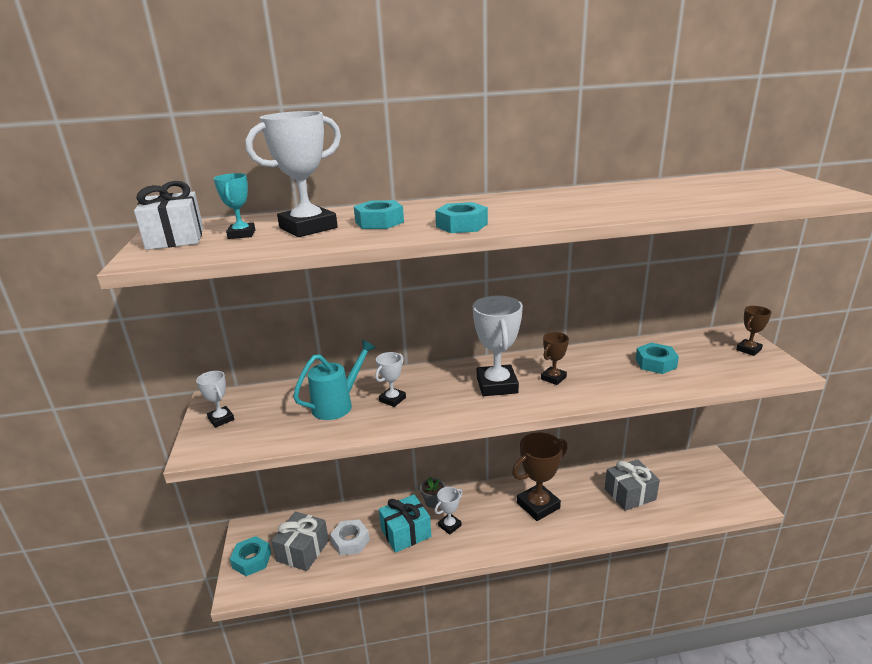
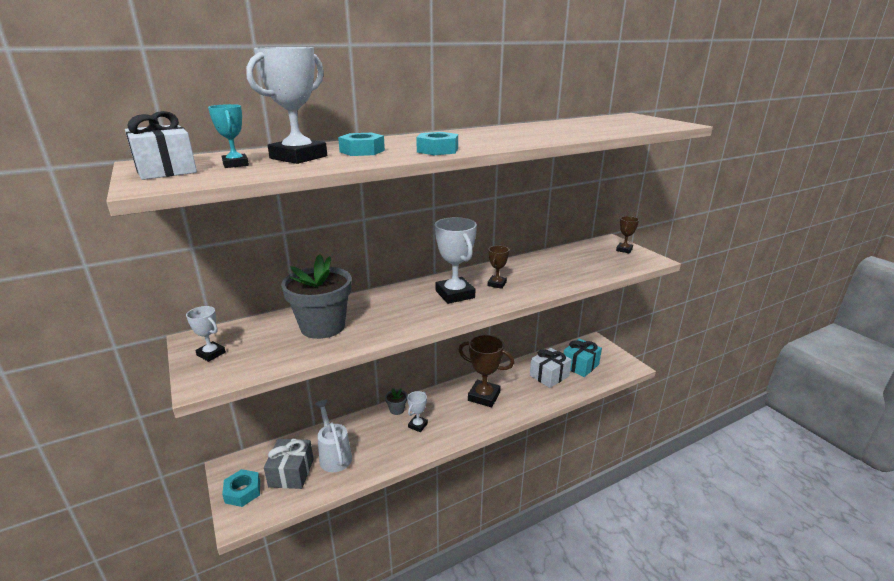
camera: 20 degrees left, 0 degrees up
(337, 405) = (323, 327): turquoise watering can -> grey flower pot
(350, 541) = (334, 455): white nut -> white watering can
(392, 399) = (371, 316): white trophy -> none
(406, 533) = (382, 438): turquoise gift -> turquoise gift (580, 365)
(538, 505) = (484, 396): brown trophy -> brown trophy turned 75 degrees clockwise
(630, 494) = (549, 376): grey gift -> white gift
(655, 363) = (566, 265): turquoise nut -> none

